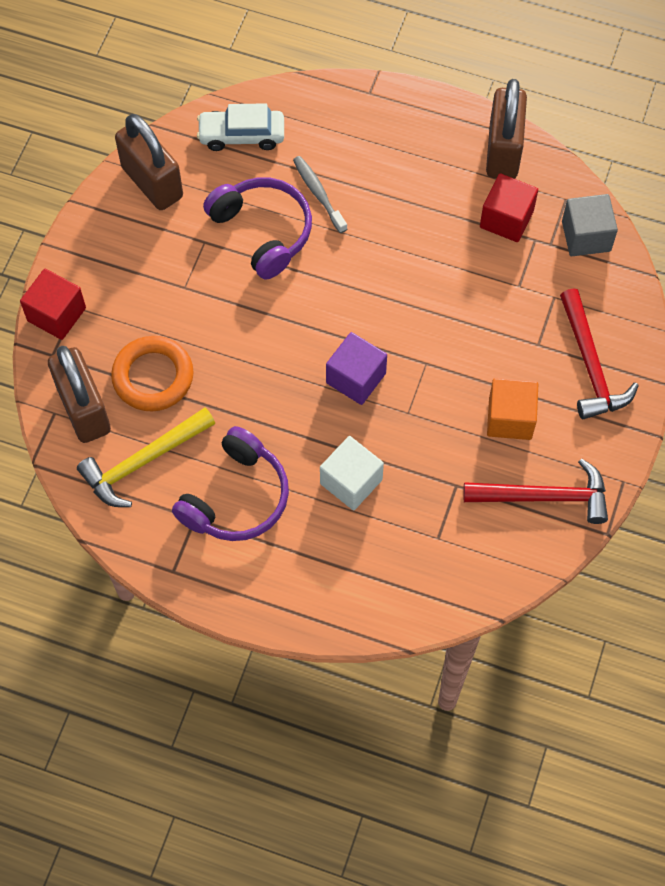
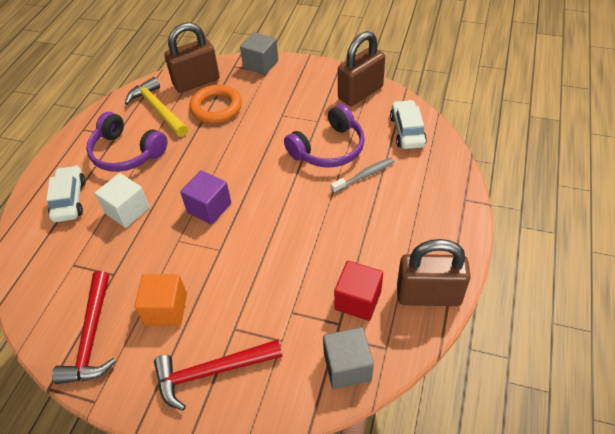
camera: 90 degrees right, 15 degrees down
(56, 314) = (261, 64): red cube -> grey cube
(323, 563) = (69, 200): none -> white car

